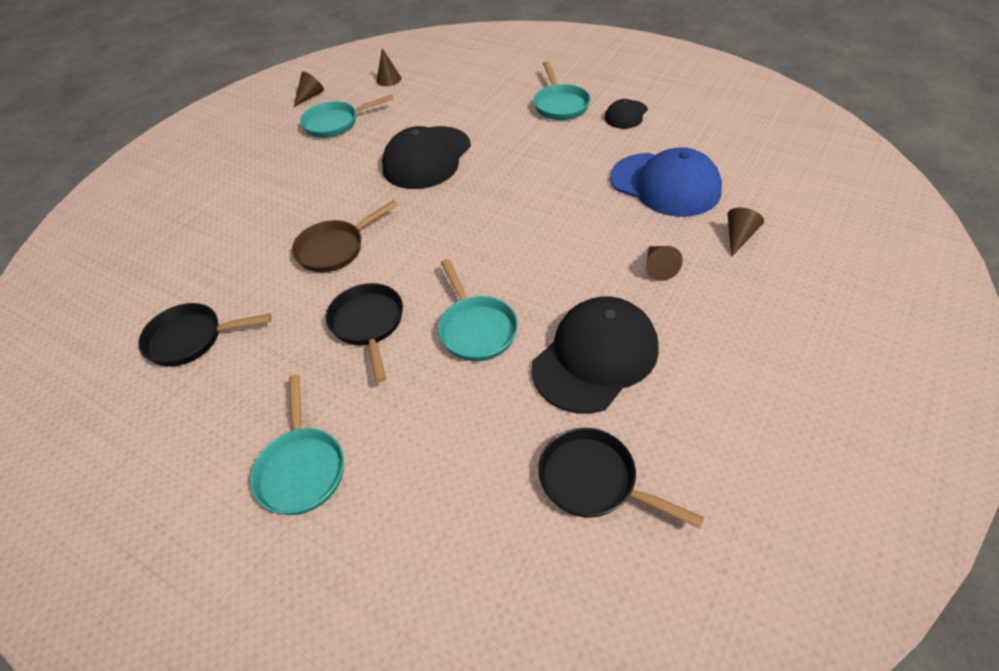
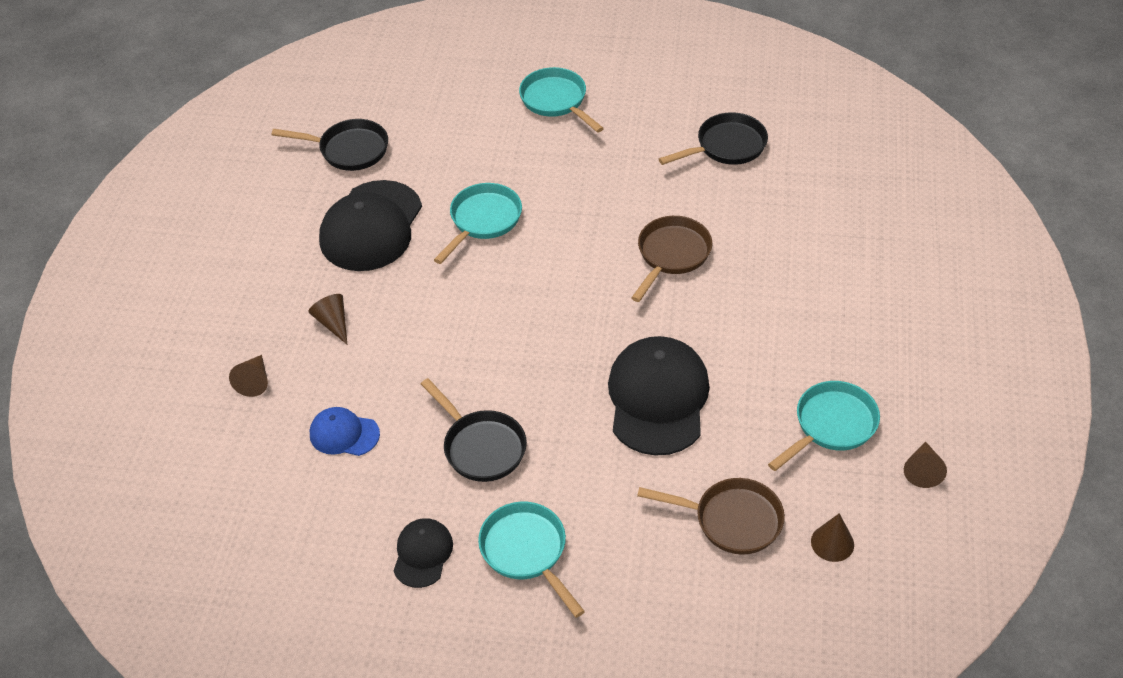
camera: 155 degrees right, 0 degrees up
(368, 324) = (581, 198): black pan -> black pan (481, 447)
(432, 96) = (732, 520): none -> brown pan
(476, 329) = (483, 220): turquoise pan -> turquoise pan turned 75 degrees clockwise
(665, 185) = (344, 434): blue cap -> blue cap, size x0.51

